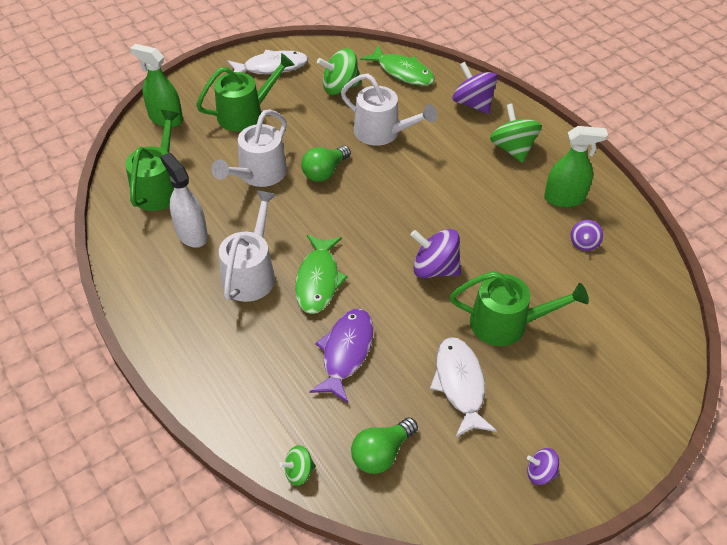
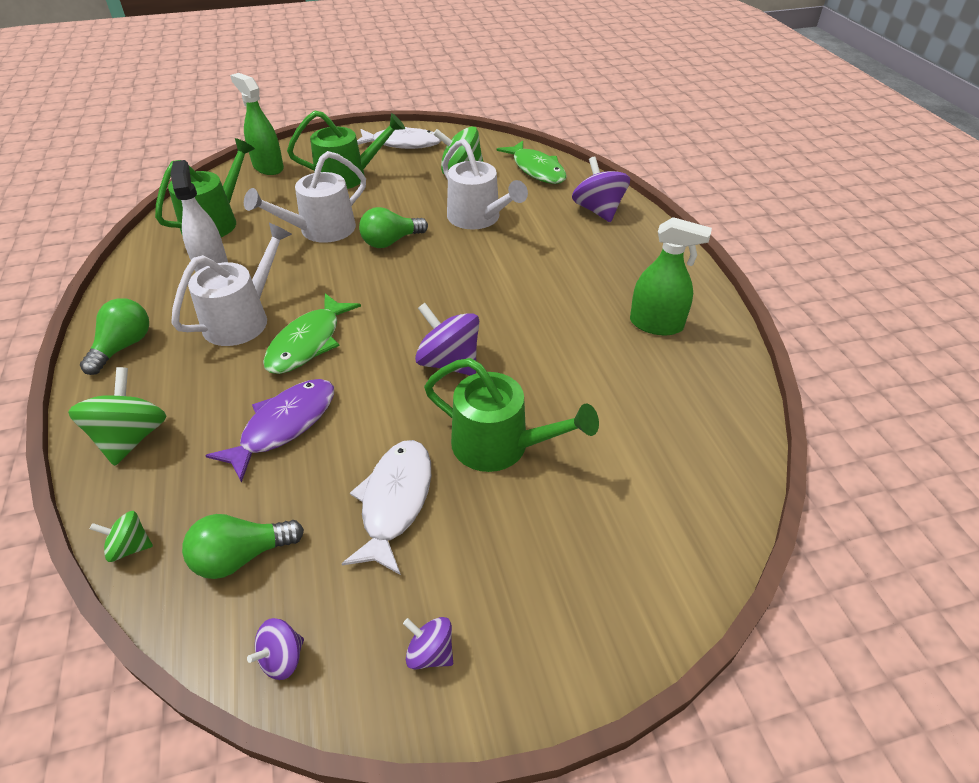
camera: 20 degrees right, 5 degrees down
(170, 323) = (123, 346): none -> green light bulb
(512, 148) = (620, 261): green spinning top -> green spinning top (131, 438)
(584, 243) = (655, 379): purple spinning top -> purple spinning top (282, 658)

